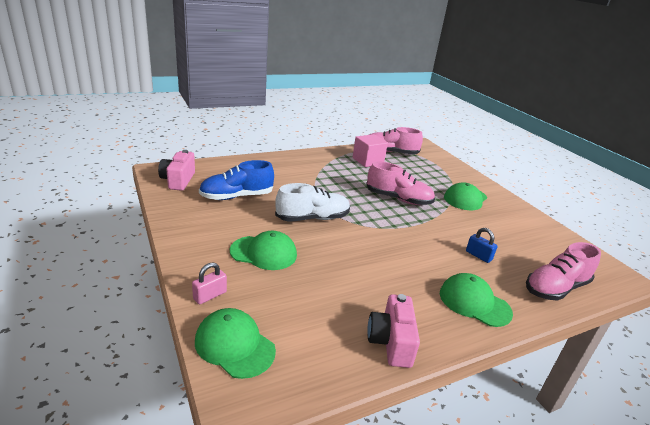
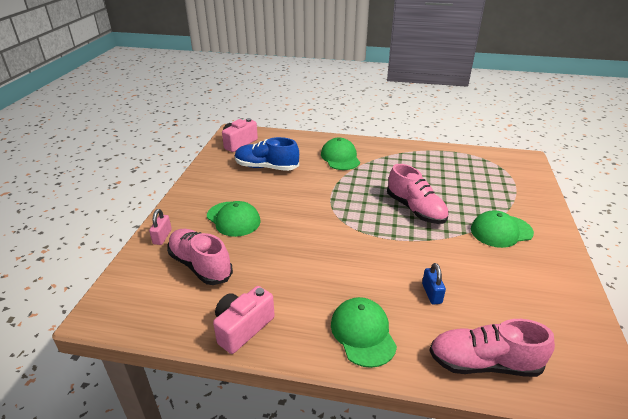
camera: 40 degrees right, 5 degrees up
(210, 295) = (162, 237): pink padlock -> pink padlock turned 75 degrees counterclockwise
(234, 345) = (138, 277): green cap -> green cap (340, 157)
(312, 218) = (306, 203): white shoe -> none
(368, 161) = (431, 163): pink cube -> none
(390, 152) = (471, 159): pink shoe -> pink shoe (200, 265)

